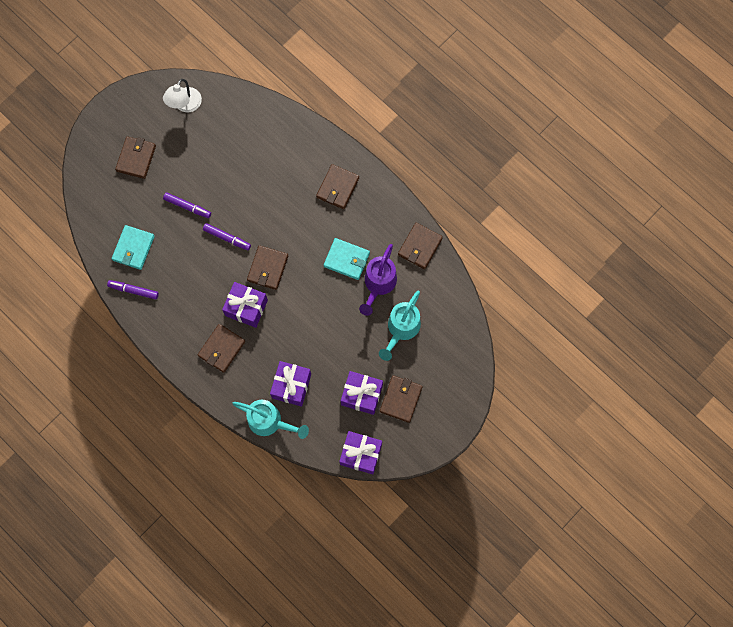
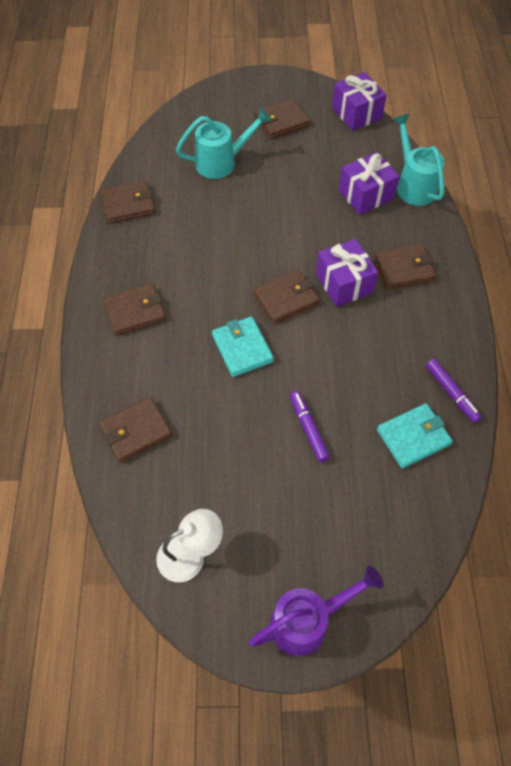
camera: 135 degrees left, 15 degrees down
(136, 158) = (315, 542): brown wallet -> brown wallet (136, 431)
(227, 238) = (297, 360): purple marker -> none
(346, 260) = (203, 246): turquoise wallet -> turquoise wallet (242, 348)
(361, 395) = (310, 146): purple gift -> none
(378, 284) = (199, 206): purple watering can -> purple watering can (307, 621)

